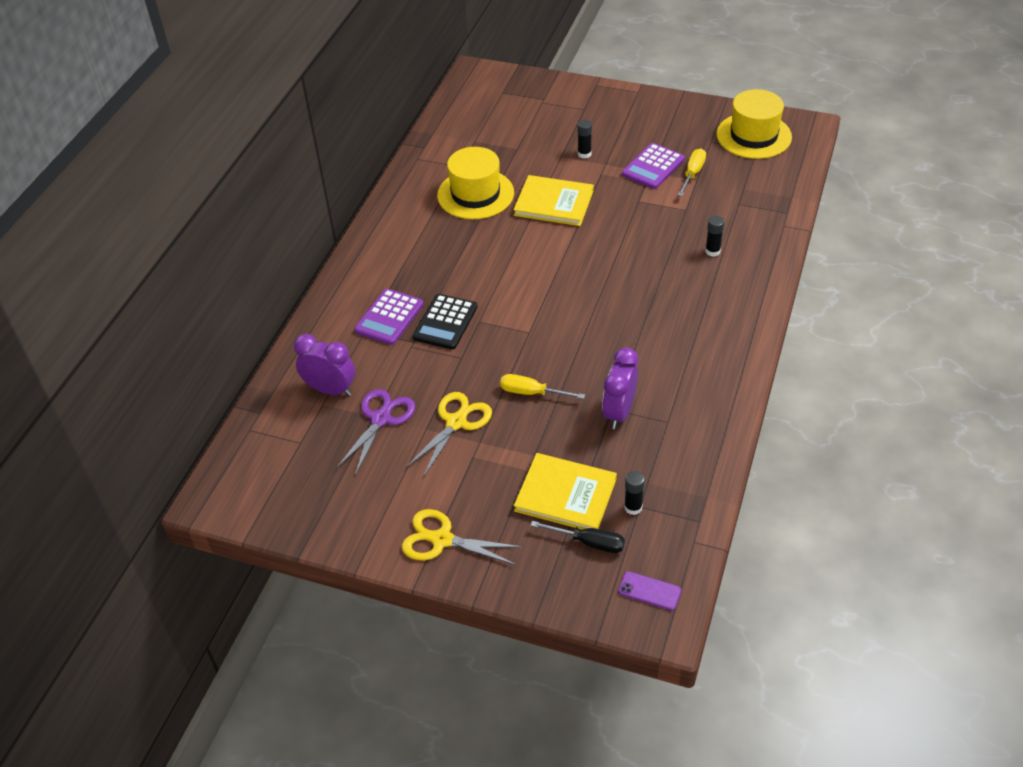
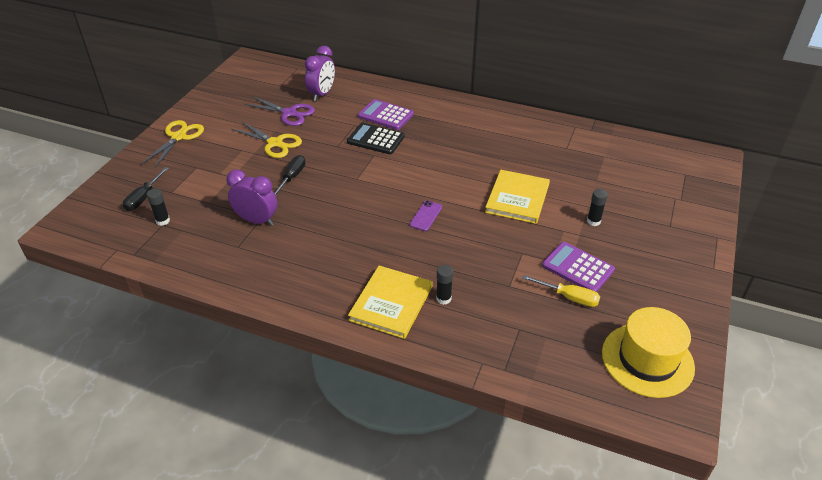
camera: 90 degrees right, 5 degrees down
(475, 194) = (528, 155): yellow hat -> none
(531, 393) = (292, 177): yellow screwdriver -> black screwdriver
(565, 495) = (189, 189): yellow book -> yellow book (391, 303)
(649, 591) = (88, 223): purple phone -> purple phone (426, 216)

